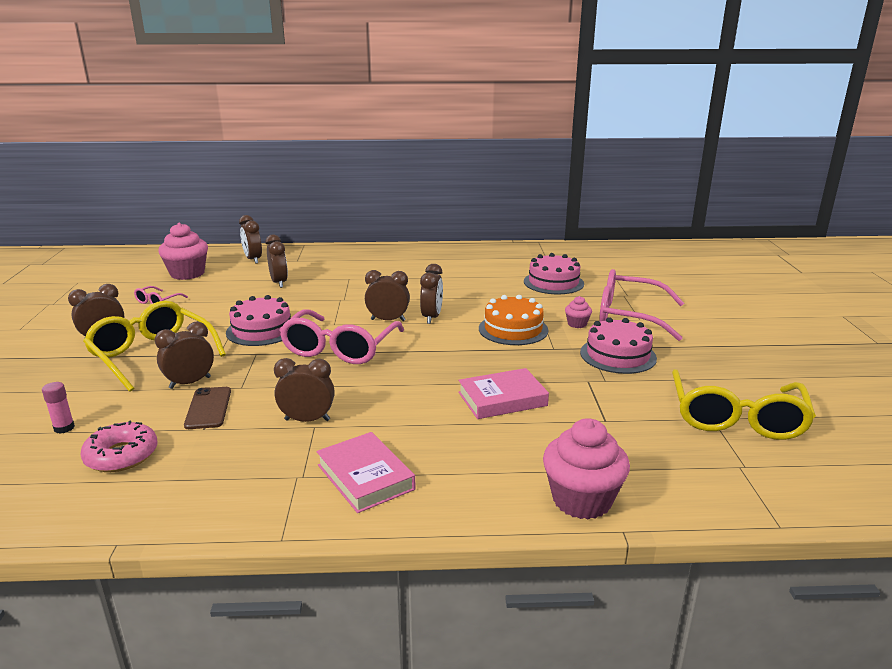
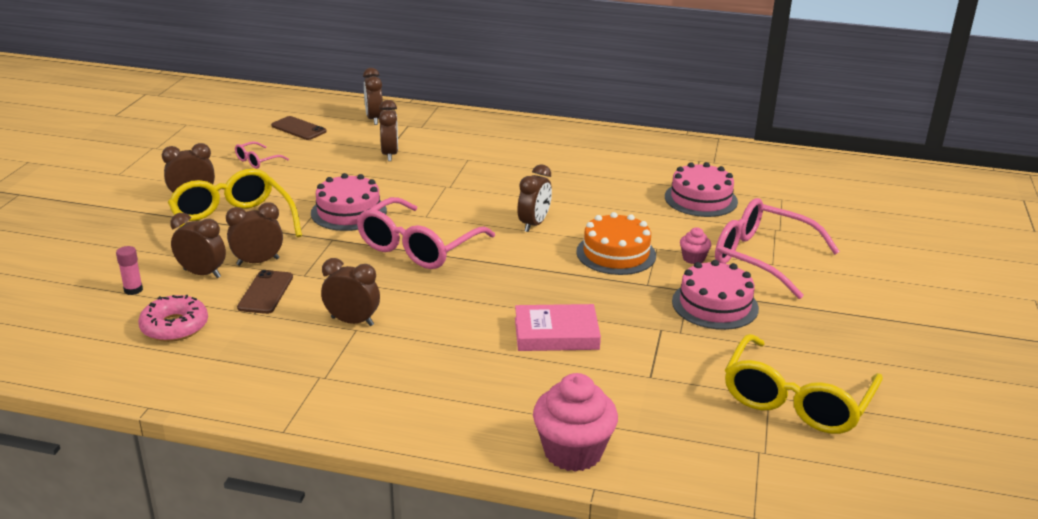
camera: 15 degrees right, 5 degrees up
(187, 274) = (298, 129): pink cupcake -> brown phone
(365, 477) = (381, 389): pink book -> none
(388, 320) = (484, 220): brown clock -> brown clock (202, 274)

